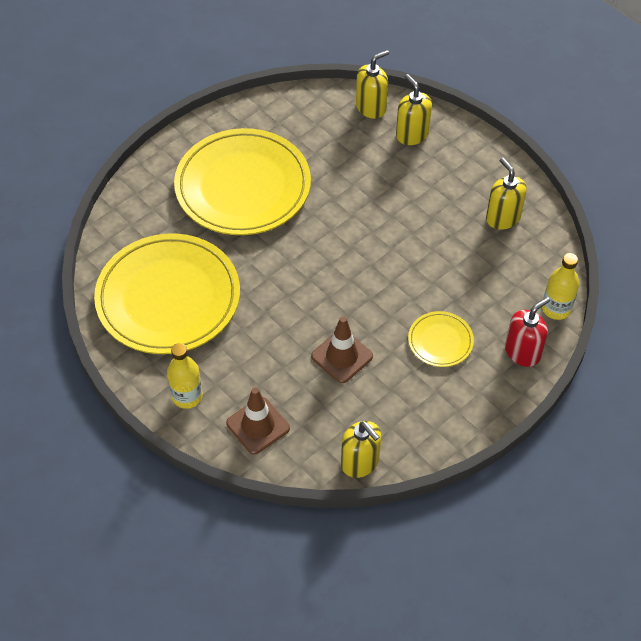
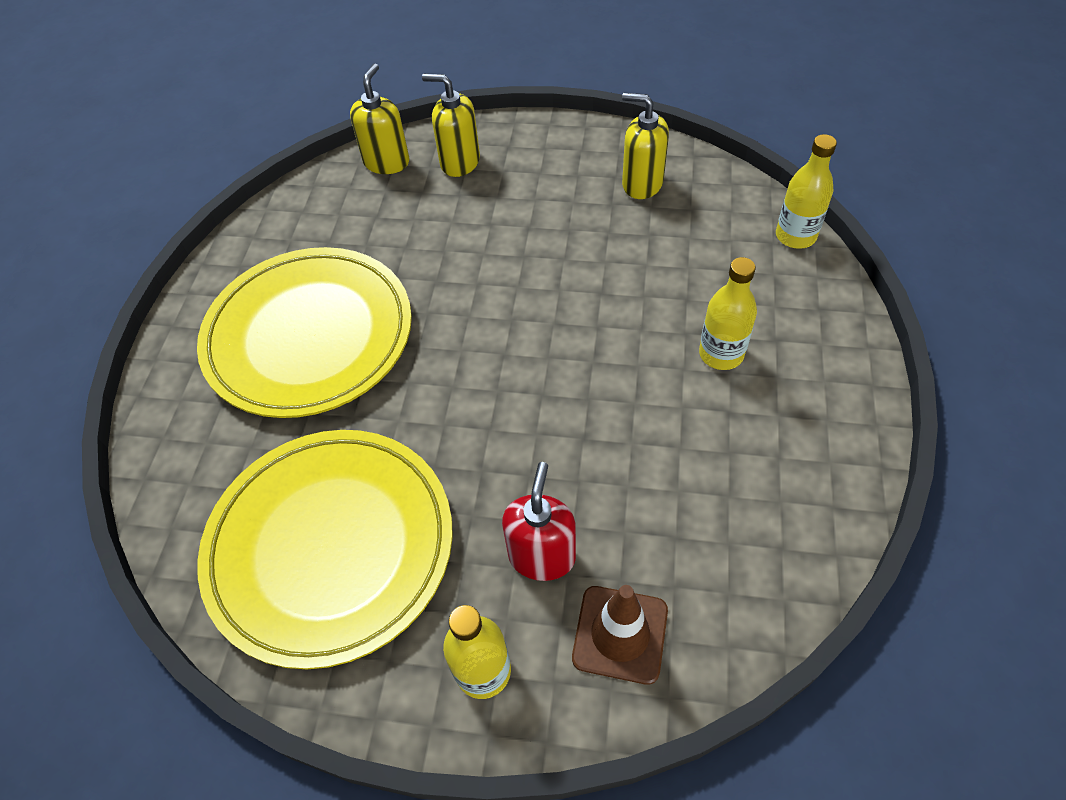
camera: 35 degrees left, 0 degrees up
(342, 356) = (631, 455): brown traffic cone -> none
(360, 462) = (795, 577): yellow soap dispenser -> none
(440, 341) = (721, 354): yellow plate -> yellow bottle
(522, 352) = (816, 303): red soap dispenser -> red soap dispenser (542, 556)

